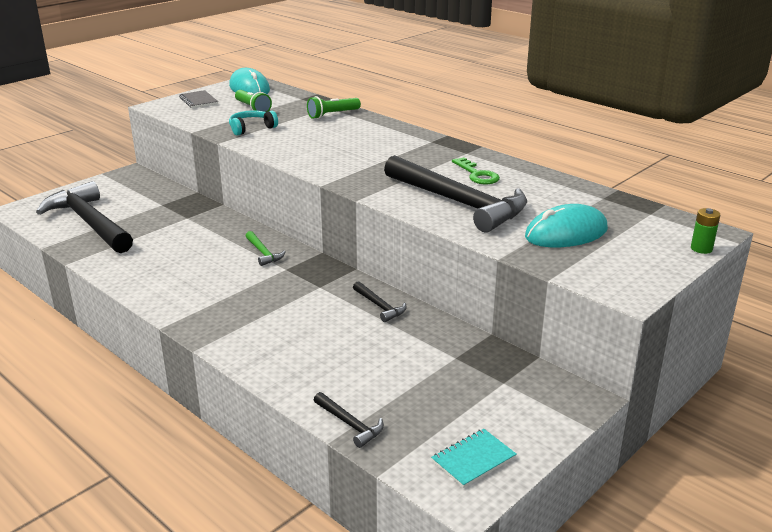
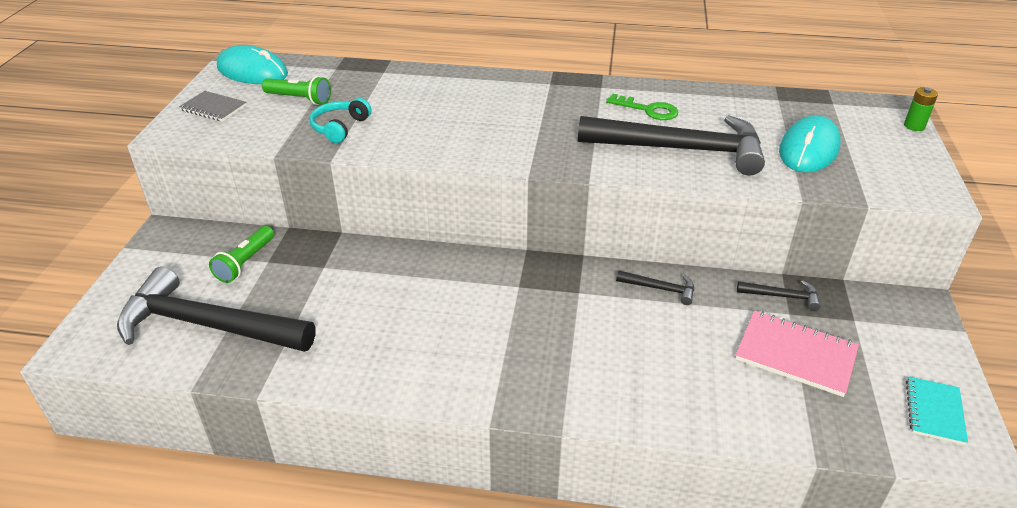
camera: 35 degrees left, 10 degrees up
(263, 253) = (470, 277): green hammer -> none
(332, 115) = (403, 80): green flashlight -> green flashlight (245, 262)
(350, 424) = (807, 434): black hammer -> black hammer (782, 296)
(418, 381) = (795, 355): none -> pink notebook

